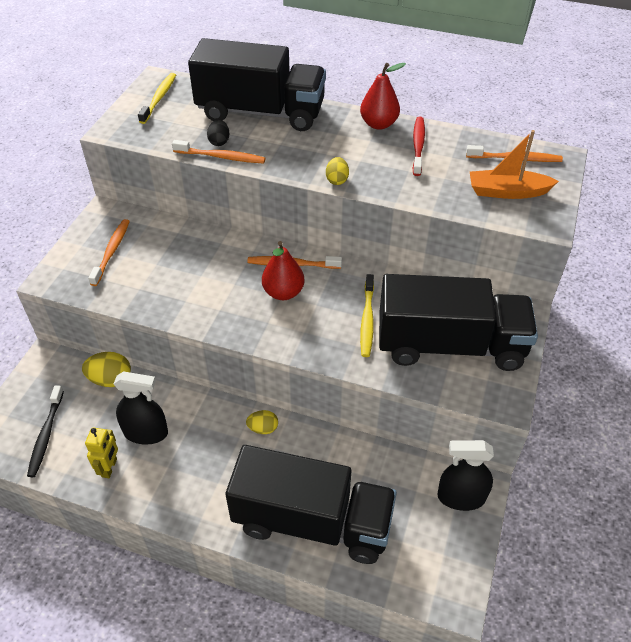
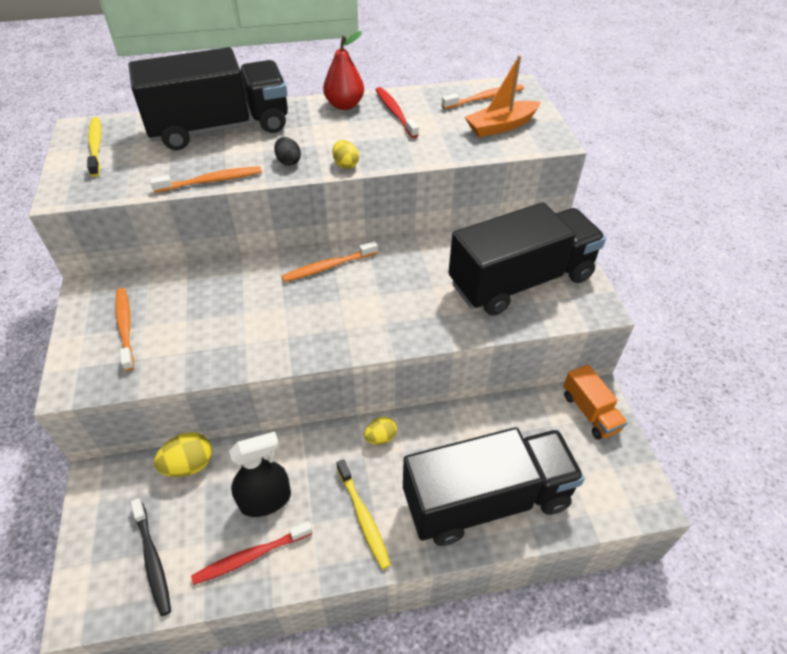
camera: 30 degrees left, 0 degrees up
(109, 468) = (250, 556): yellow robot -> red toothbrush
(219, 142) = (197, 168): black egg -> black egg (288, 161)
(283, 292) = (339, 295): red pear -> none
(367, 320) = (435, 289): yellow toothbrush -> yellow toothbrush (363, 517)
(461, 497) = (590, 412): black spray bottle -> orange truck

